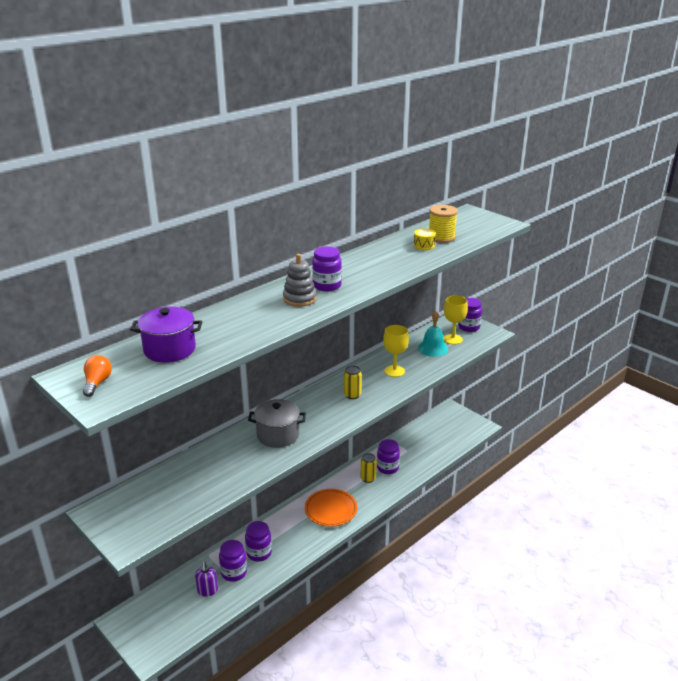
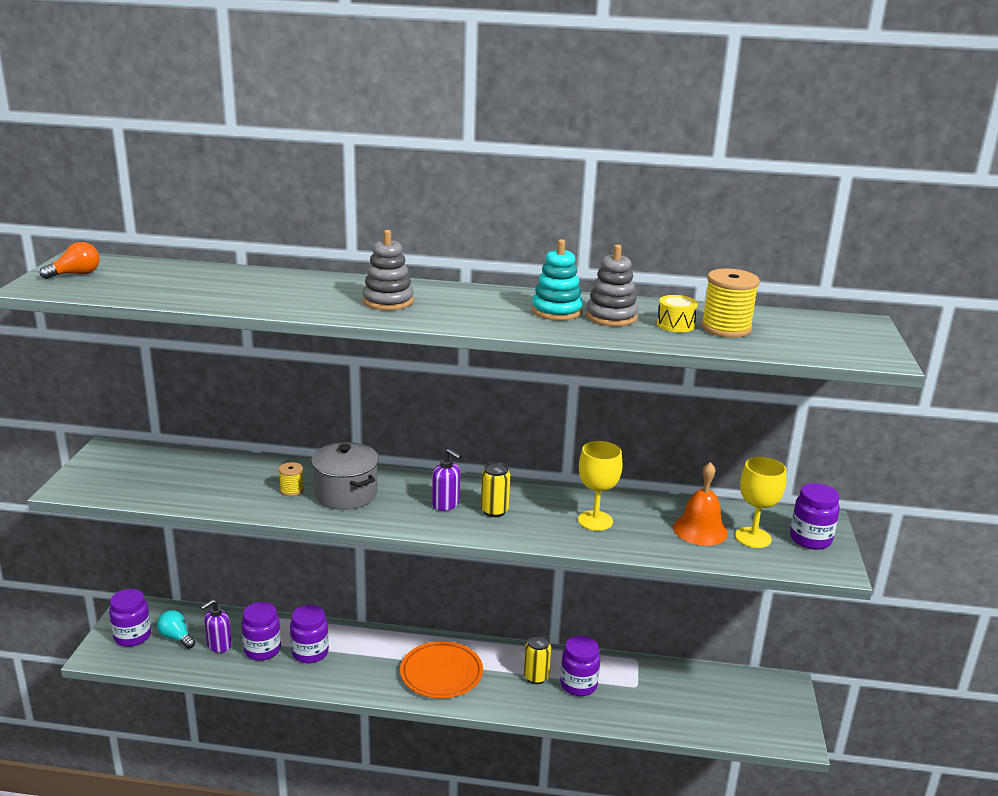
camera: 50 degrees right, 5 degrees down
(169, 349) = (179, 281): purple pot -> none
(176, 608) = (176, 637): none -> turquoise light bulb
(249, 452) = (292, 490): none -> yellow spool
(327, 286) = (446, 305): purple jar -> purple jar (132, 636)
(328, 407) = (446, 504): none -> purple soap dispenser
(372, 263) = (556, 311): none -> turquoise stacking toy
(396, 254) = (611, 317): none -> grey stacking toy
(432, 348) = (700, 530): turquoise bell -> orange bell

